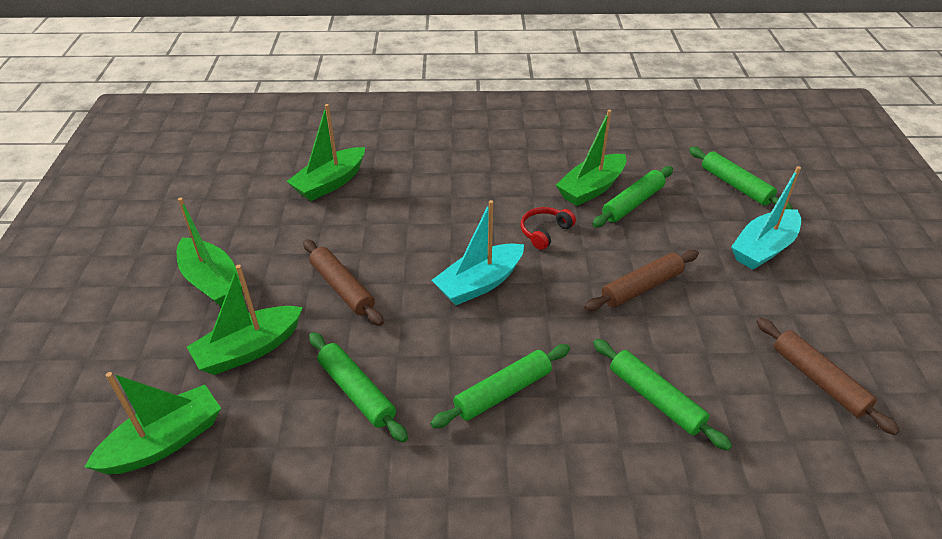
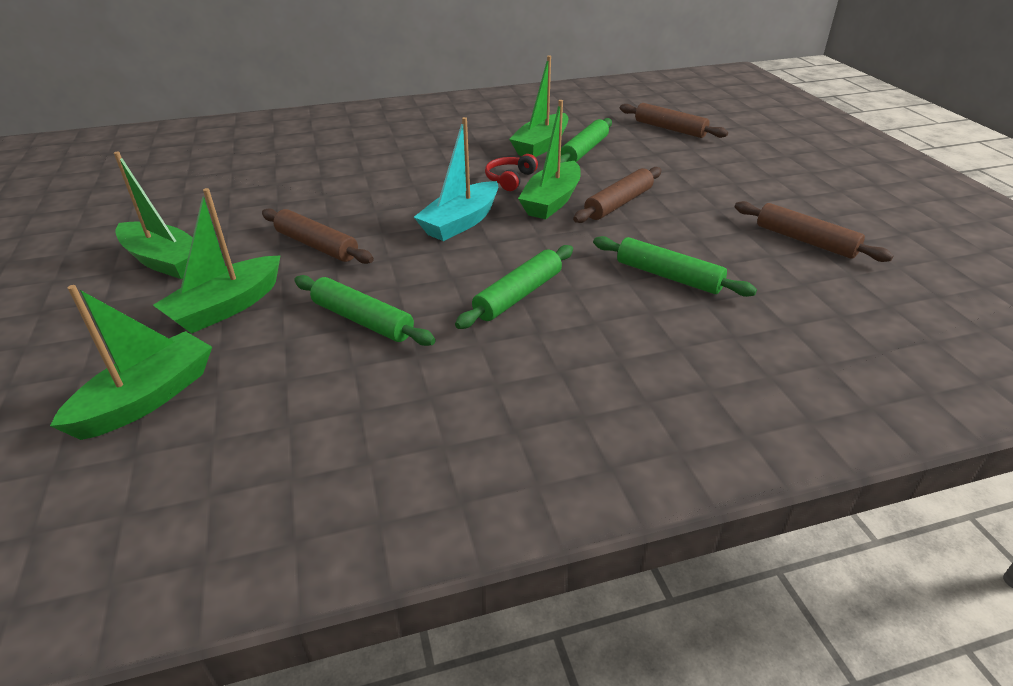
camera: 15 degrees left, 5 degrees down
(330, 183) = (274, 172): green boat -> green boat (551, 201)
(735, 185) = (670, 129): green rolling pin -> brown rolling pin
(763, 248) = (714, 164): turquoise boat -> none

